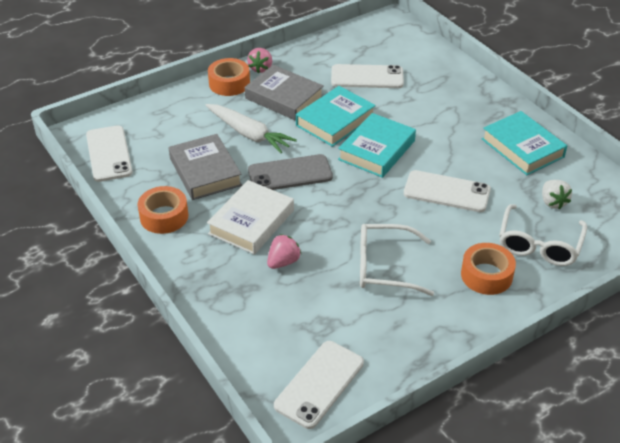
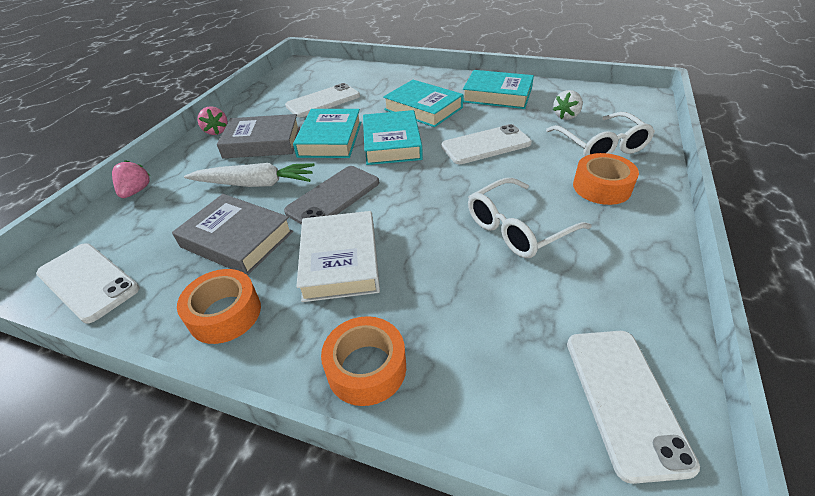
camera: 35 degrees left, 0 degrees up
(229, 83) = (193, 154): orange tape -> orange tape (366, 368)
(283, 262) = (419, 281): pink strawberry -> pink strawberry (136, 191)
(440, 129) = (423, 108): none -> turquoise book
(553, 202) = (566, 116): white strawberry -> white strawberry turned 90 degrees clockwise

